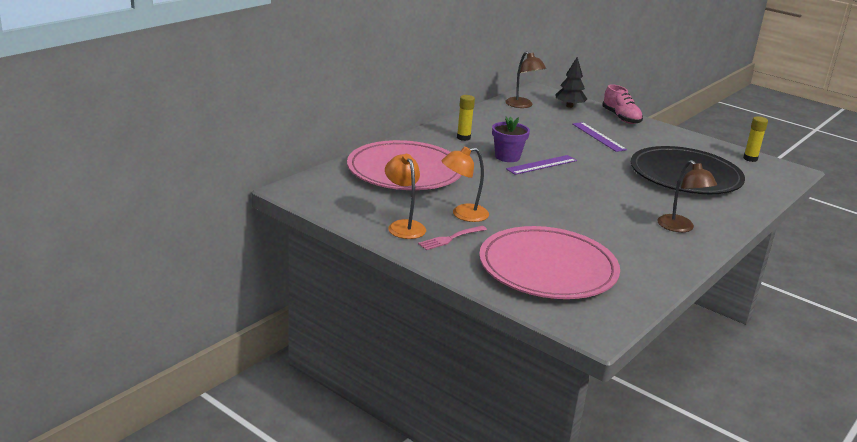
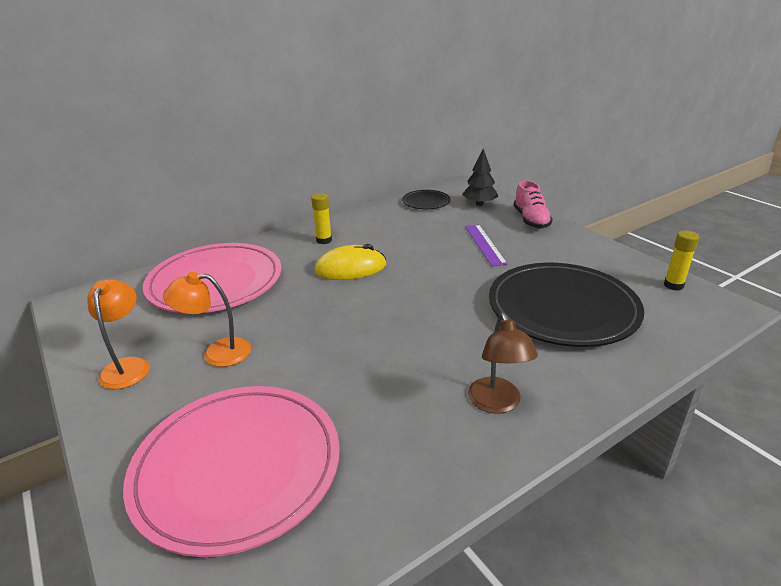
camera: 20 degrees right, 5 degrees up
(450, 238) = (161, 393): pink fork -> none
(507, 157) = (350, 268): purple flower pot -> yellow mouse
(522, 105) = (426, 202): brown lamp -> black plate
(541, 165) = (382, 281): purple ruler -> none

